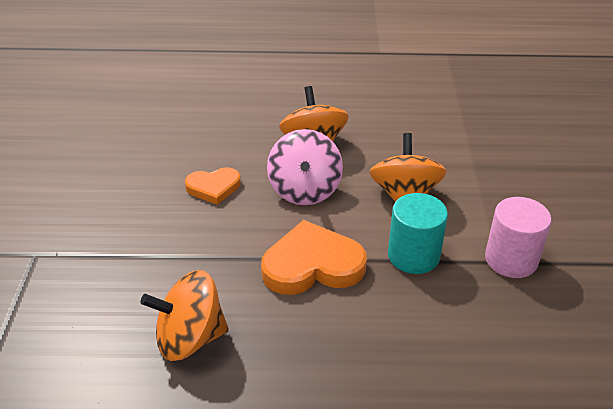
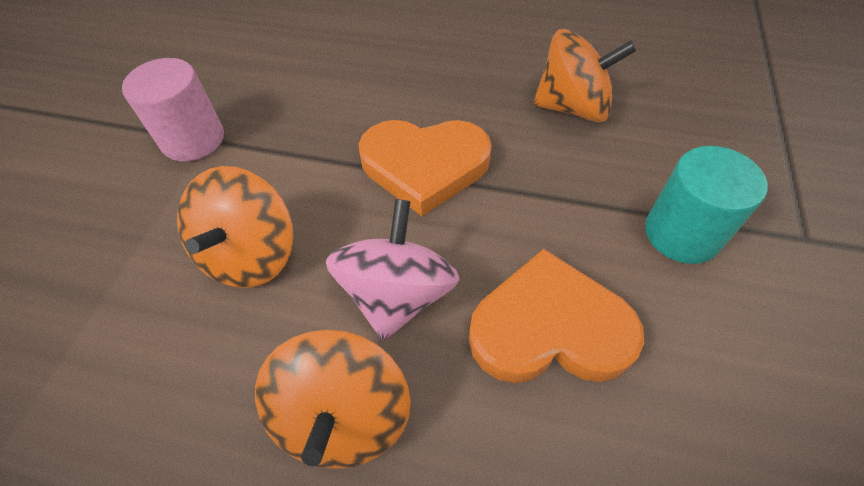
camera: 165 degrees left, 15 degrees up
(213, 187) = (549, 328): orange heart -> orange heart, size x1.68
(413, 256) = (299, 160): turquoise cylinder -> turquoise cylinder (682, 233)

